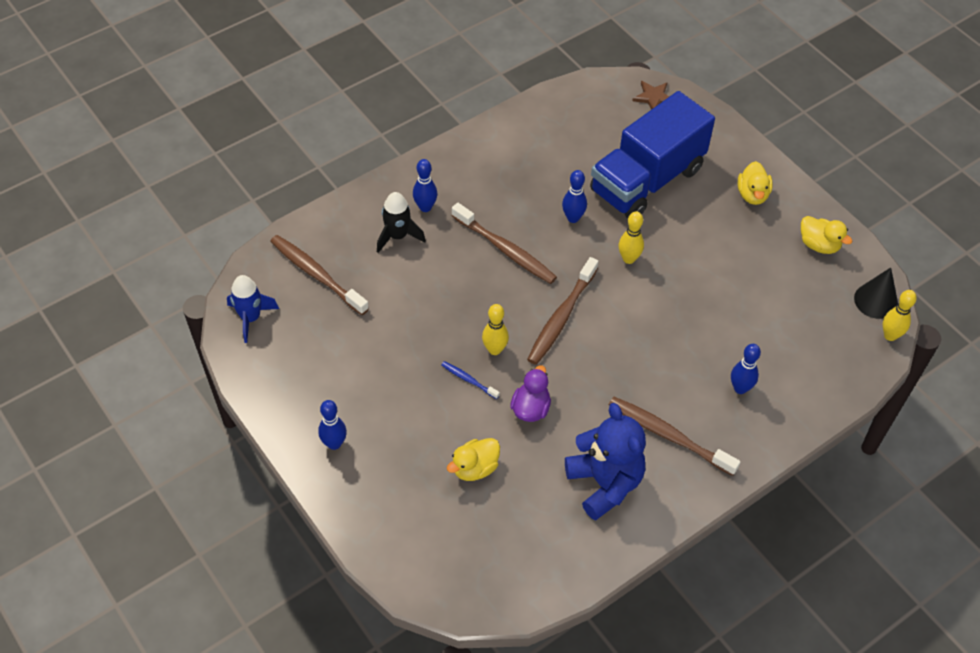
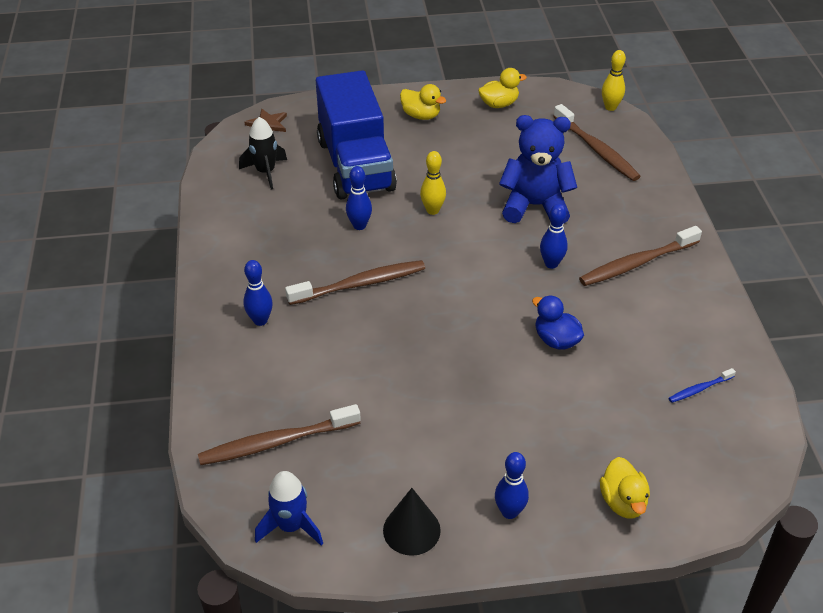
camera: 60 degrees left, 10 degrees down
(397, 236) = (279, 356): black rocket -> black rocket (266, 172)
(468, 380) = (496, 371): blue toothbrush -> blue toothbrush (699, 389)
(475, 468) = (602, 407): yellow duck -> yellow duck (623, 502)
(494, 349) = (472, 338): yellow bowling pin -> none
(530, 408) = (556, 340): purple duck -> blue duck
(561, 317) = (466, 278): brown toothbrush -> brown toothbrush (596, 150)
(605, 483) = (666, 323): blue teddy bear -> blue teddy bear (535, 206)
(740, 388) = (612, 203): blue bowling pin -> blue bowling pin (551, 264)
(876, 300) = (573, 100): black cone -> black cone (411, 530)

